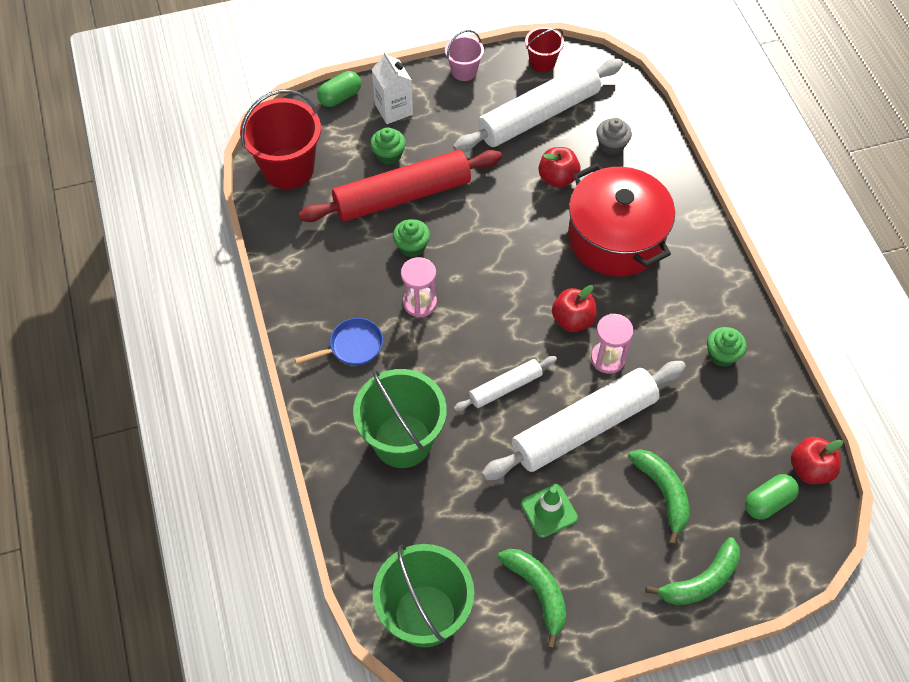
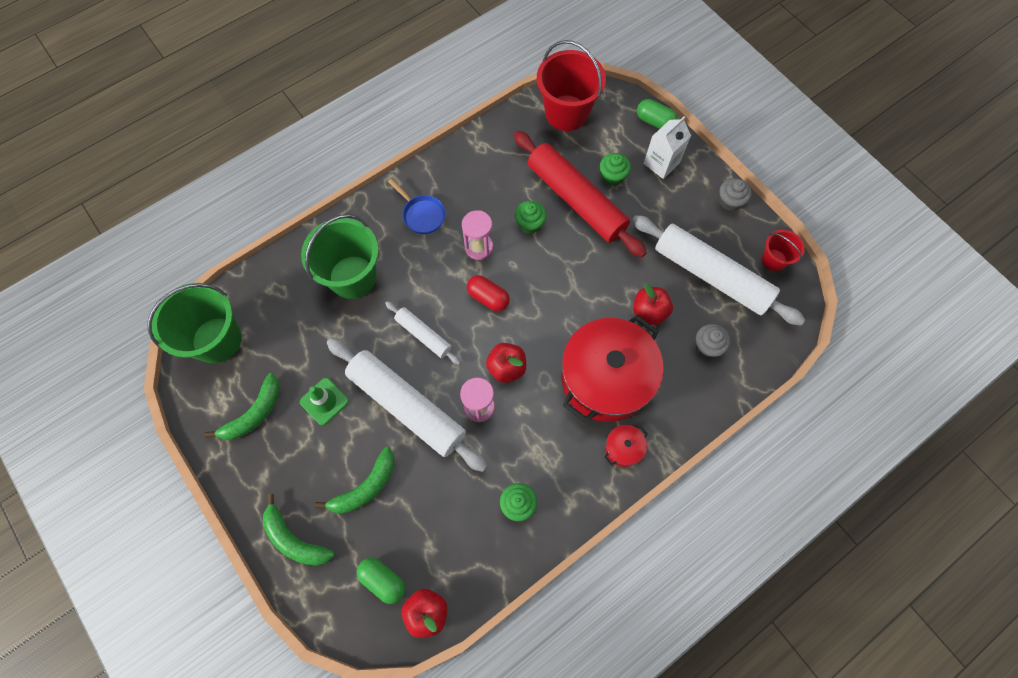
camera: 70 degrees right, 10 degrees up
(464, 71) = (730, 201): pink bucket -> grey cupcake
(485, 312) = (488, 297): none -> red capsule
(692, 248) = (623, 448): none -> red pot

